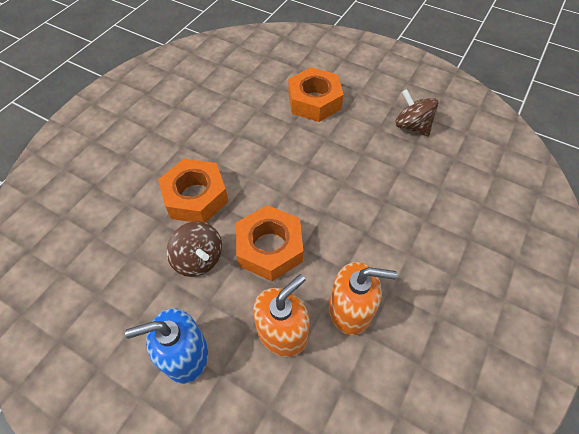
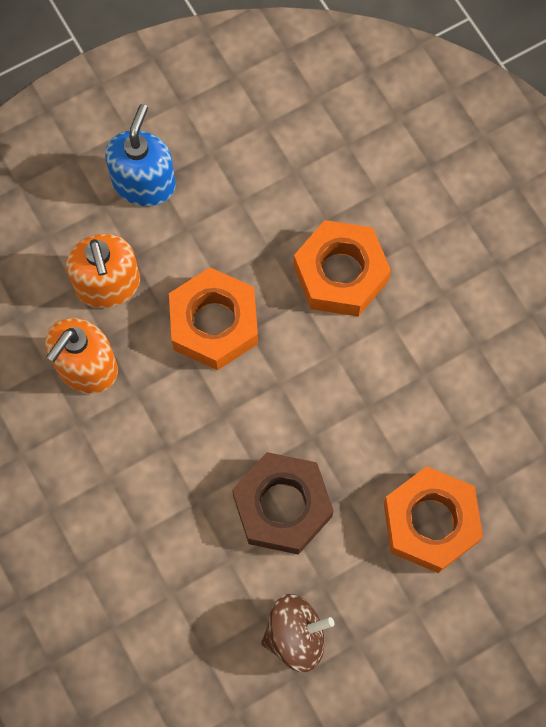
camera: 120 degrees right, 15 degrees up
(199, 259) = (247, 240): brown spinning top -> none
(354, 161) = (282, 506): none -> brown nut

